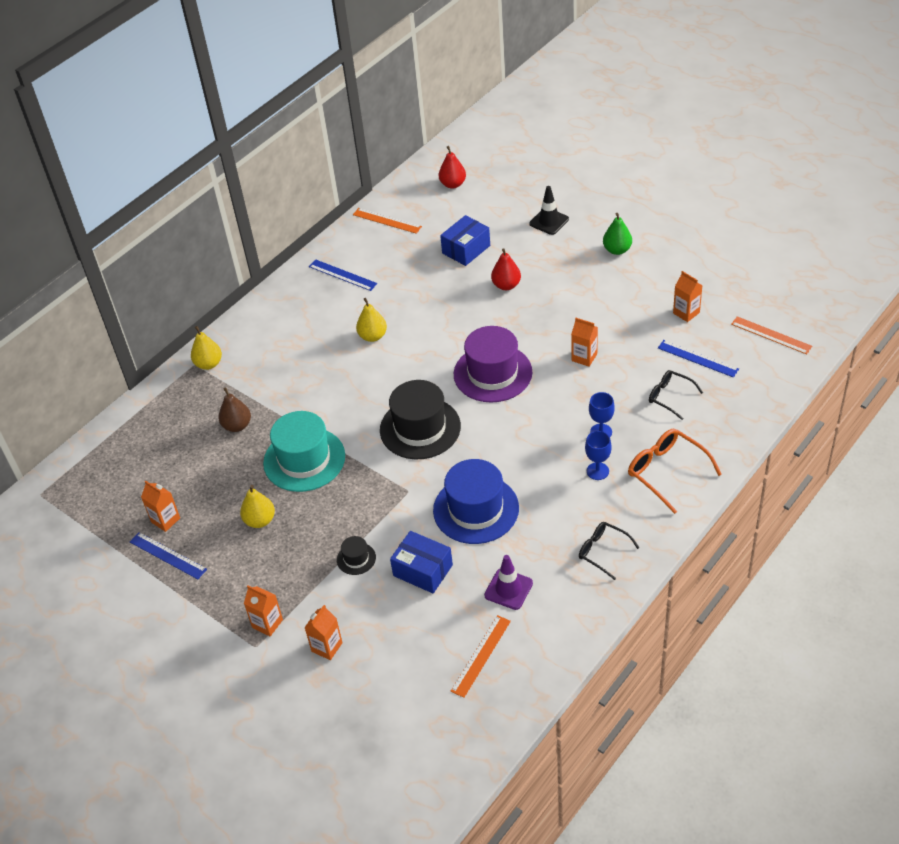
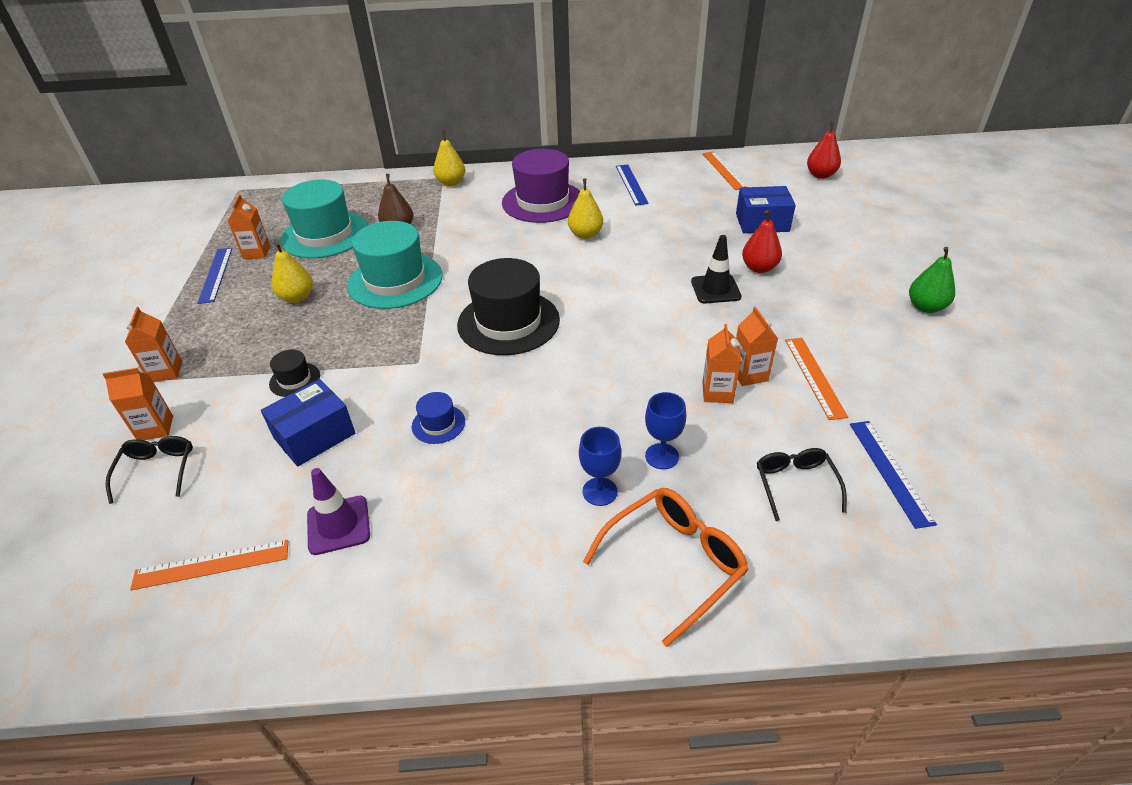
camera: 45 degrees right, 5 degrees down
(191, 470) = (325, 235): none -> turquoise hat
(423, 570) = (314, 436): blue box -> blue box turned 60 degrees clockwise
(476, 509) = (438, 424): blue hat -> blue hat, size x0.45
(492, 373) = (637, 325): purple hat -> purple hat (542, 202)
(549, 221) = (878, 245): black traffic cone -> black traffic cone (715, 289)
(603, 551) = (474, 582): black glasses -> black glasses (157, 470)
(666, 472) = (674, 563): orange glasses -> orange glasses turned 45 degrees clockwise
(686, 313) = (937, 415): orange carton -> orange carton (717, 392)
(771, 335) = (1041, 522): orange ruler -> orange ruler (814, 377)

